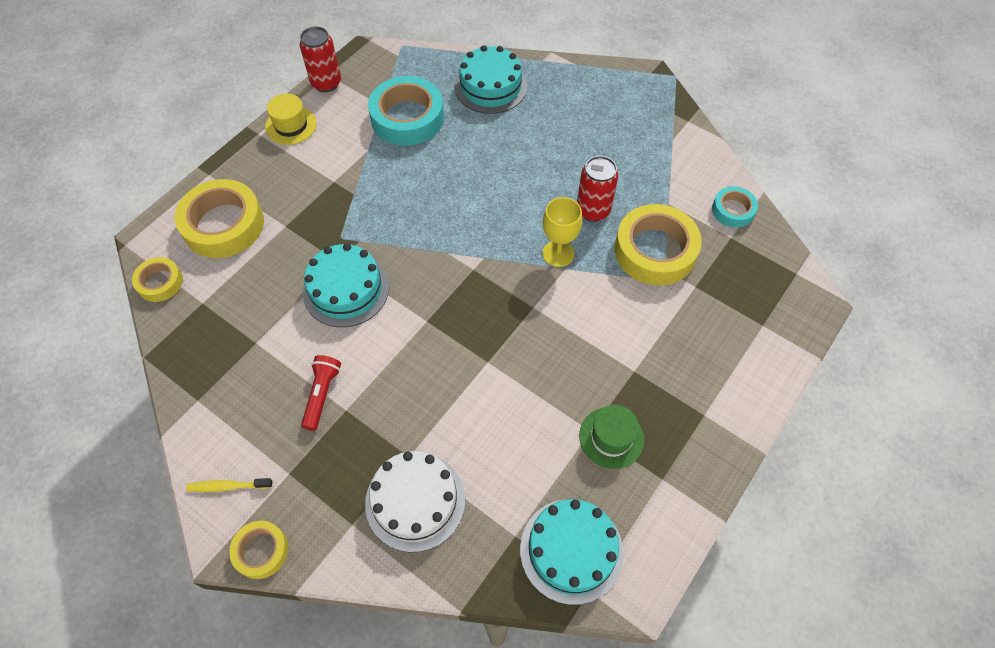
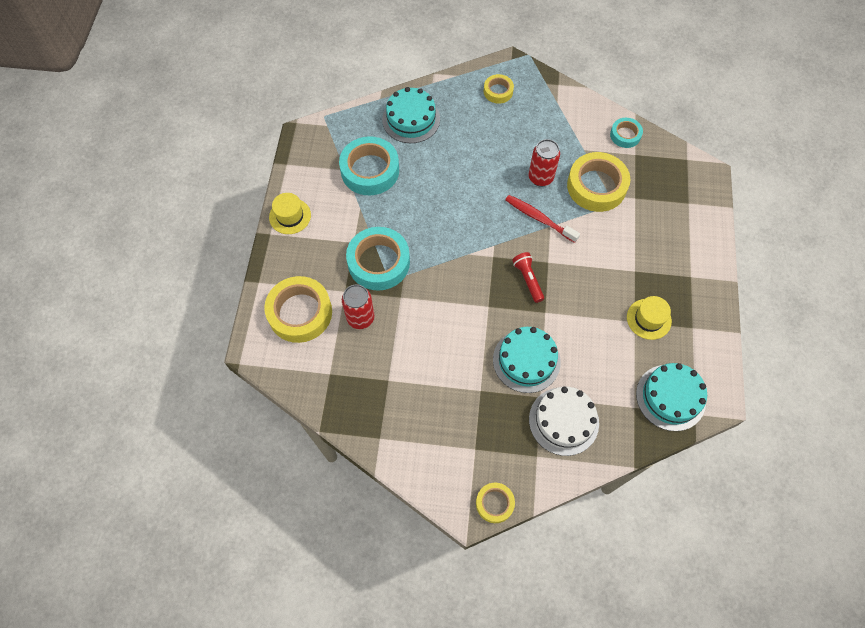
camera: 30 degrees left, 5 degrees up
(160, 282) = (288, 376): yellow tape -> yellow tape (498, 91)
(228, 486) = (443, 478): yellow toothbrush -> none
(322, 394) = (458, 389): red flashlight -> red flashlight (528, 279)
(326, 83) = (290, 171): red can -> red can (360, 318)
(343, 214) = (378, 262): none -> turquoise tape
(346, 289) = (420, 313): turquoise cake -> turquoise cake (526, 360)
(558, 253) = (539, 218): yellow goblet -> red toothbrush
(611, 437) = (648, 319): green hat -> yellow hat

